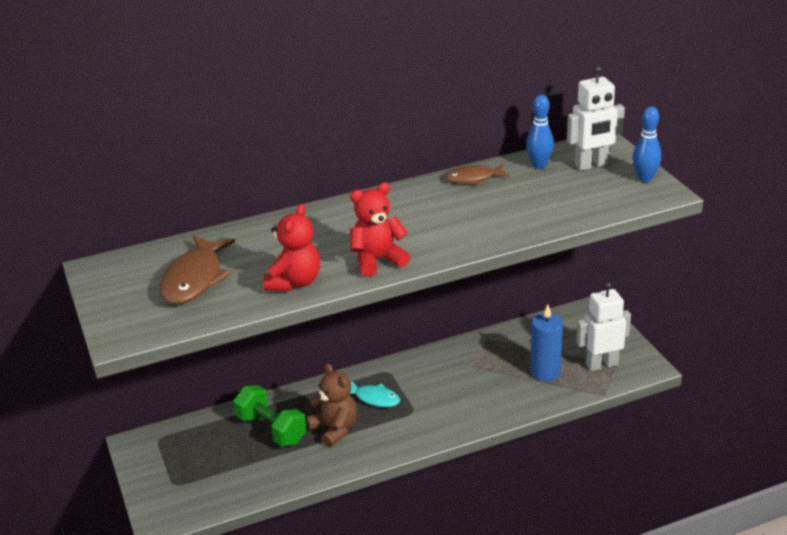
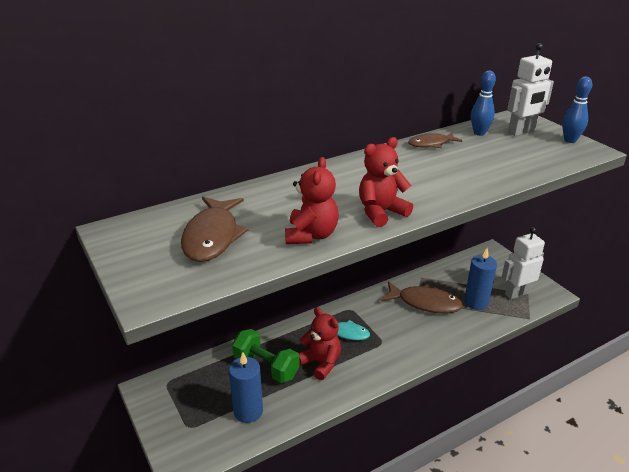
camera: 10 degrees left, 0 degrees up
(241, 473) = (248, 411): none -> blue candle
(334, 429) = (321, 363): brown teddy bear -> red teddy bear
(481, 369) = (425, 303): none -> brown fish

